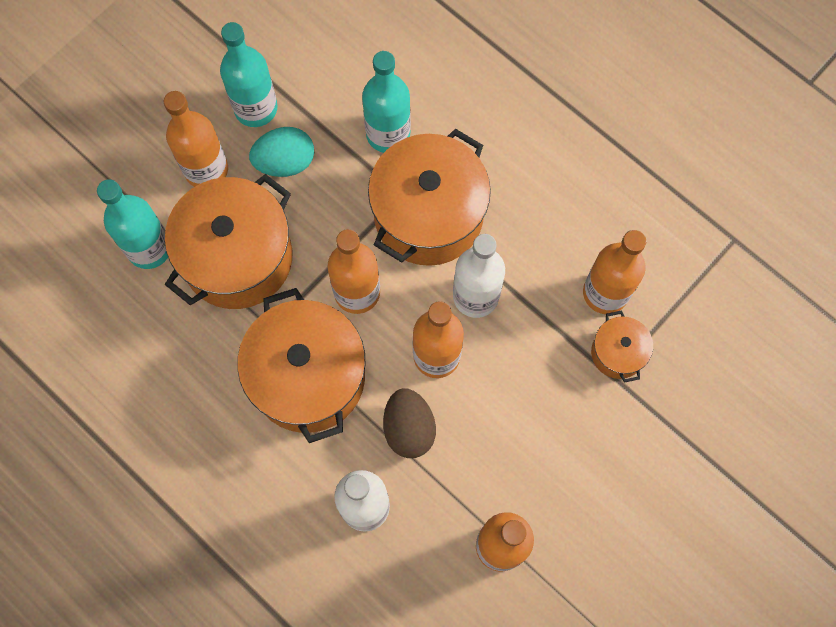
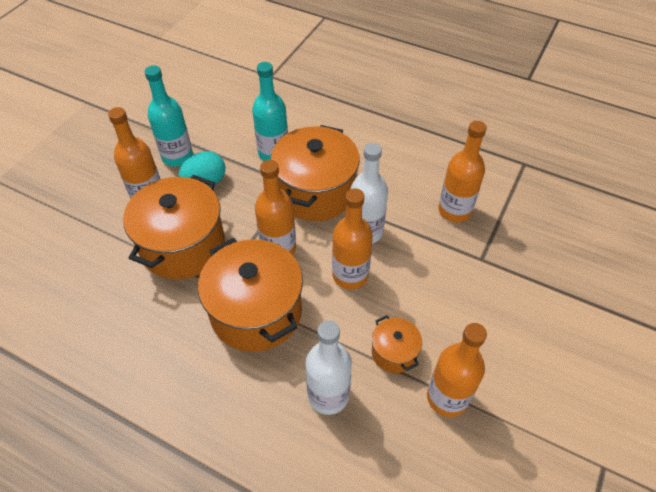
camera: 15 degrees left, 20 degrees down
(149, 248) = (113, 254): turquoise bottle -> none
(409, 428) = (345, 329): brown egg -> none
(617, 353) = (479, 244): orange pot -> orange pot (394, 352)

